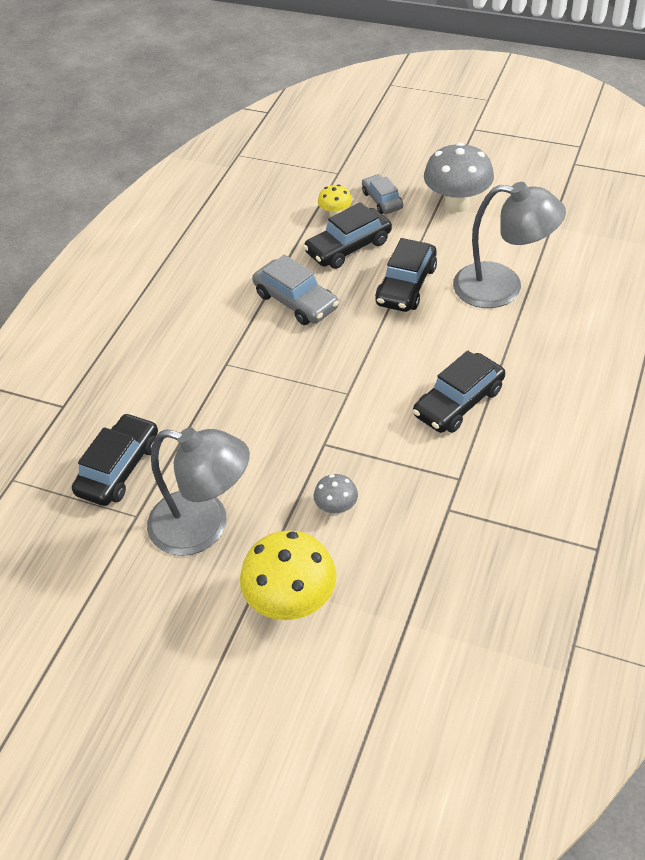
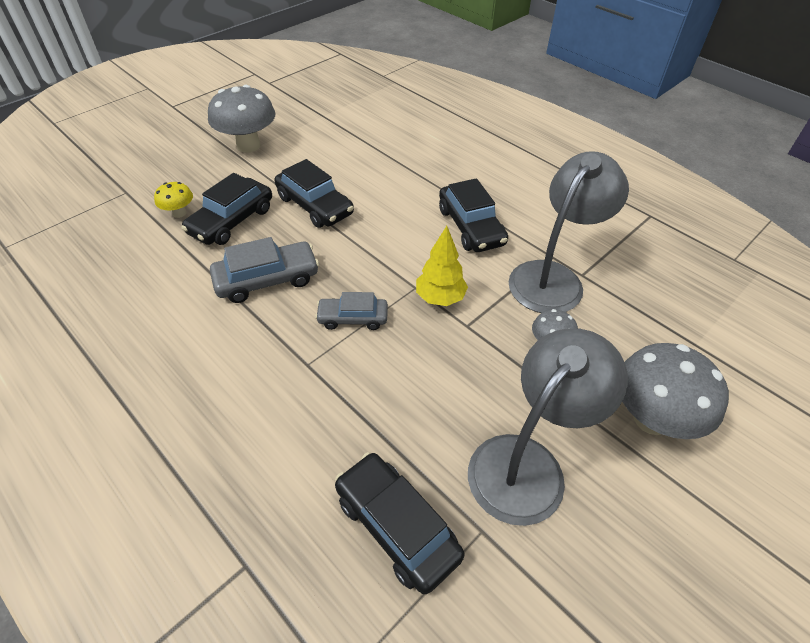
camera: 70 degrees left, 0 degrees up
(292, 602) = (651, 418): yellow mushroom -> grey mushroom
(345, 414) = (440, 298): none -> yellow tree
(348, 247) = (231, 221): black car -> black car turned 45 degrees clockwise
(382, 200) = (195, 180): grey car -> grey car (353, 318)
(502, 287) = (365, 160): grey lamp -> grey lamp (553, 277)

